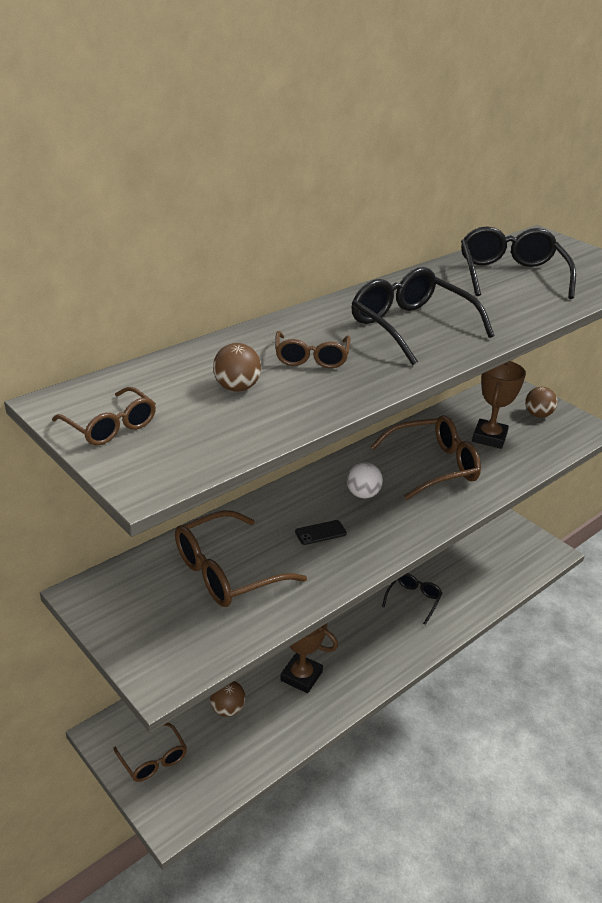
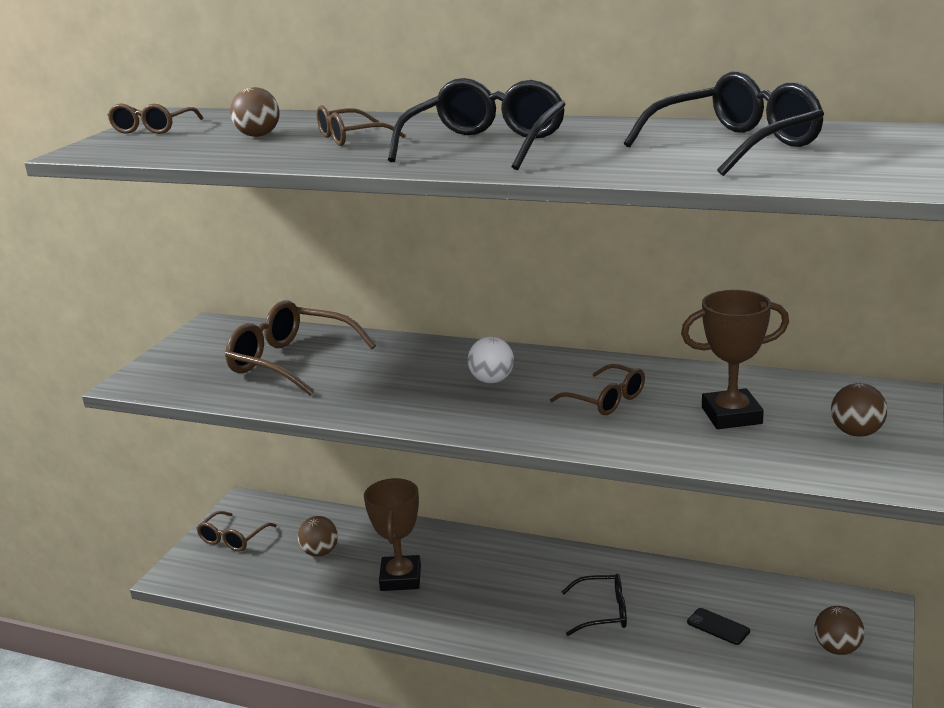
camera: 65 degrees right, 10 degrees down
(320, 533) = (397, 381): black phone -> black phone (718, 627)
(433, 466) = (605, 400): brown glasses -> brown glasses, size x0.58
(503, 535) = (837, 648): none -> brown ball

